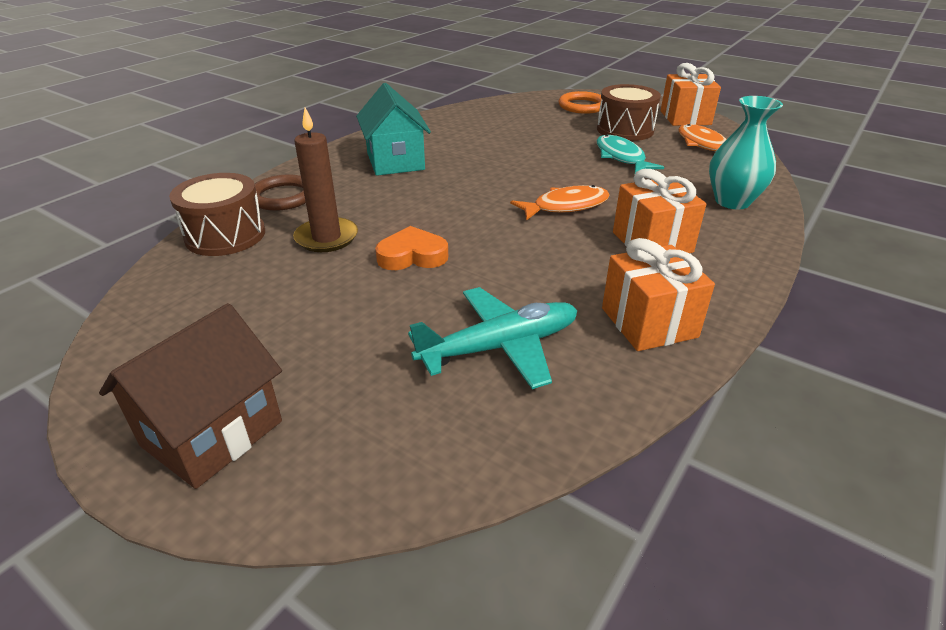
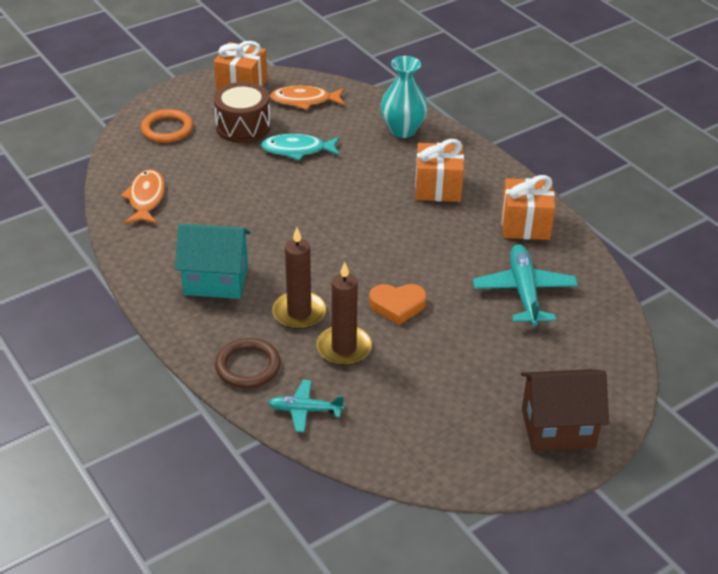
camera: 70 degrees left, 5 degrees up
(212, 433) = (558, 428): brown house -> brown house turned 60 degrees counterclockwise
(225, 235) = (305, 410): brown drum -> turquoise plane
(370, 205) = (299, 313): none -> brown candle
(412, 256) = (397, 306): orange heart -> orange heart turned 105 degrees counterclockwise
(566, 206) = (365, 208): orange fish -> orange fish (146, 198)

